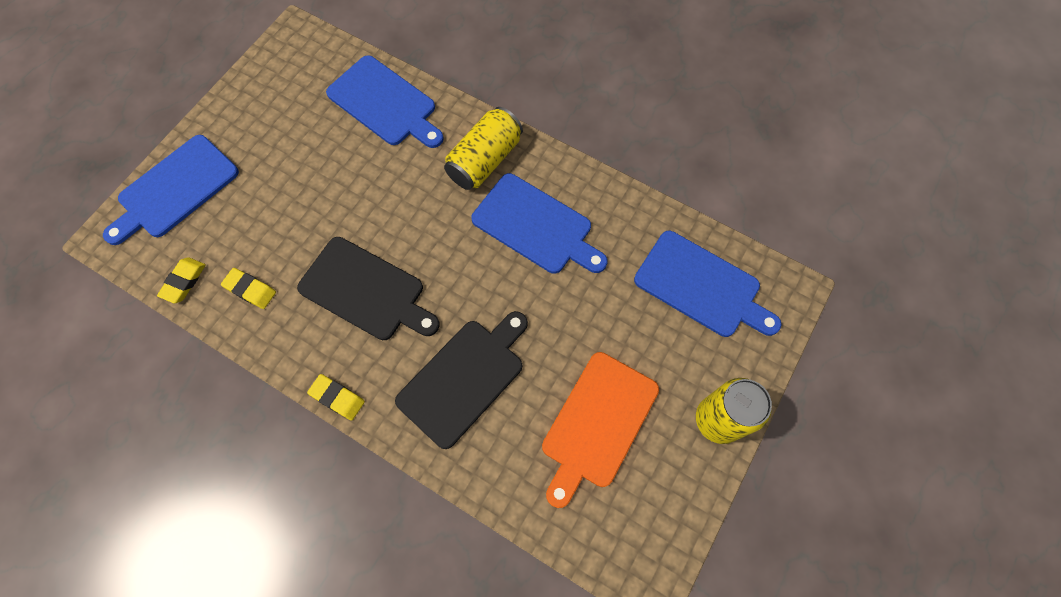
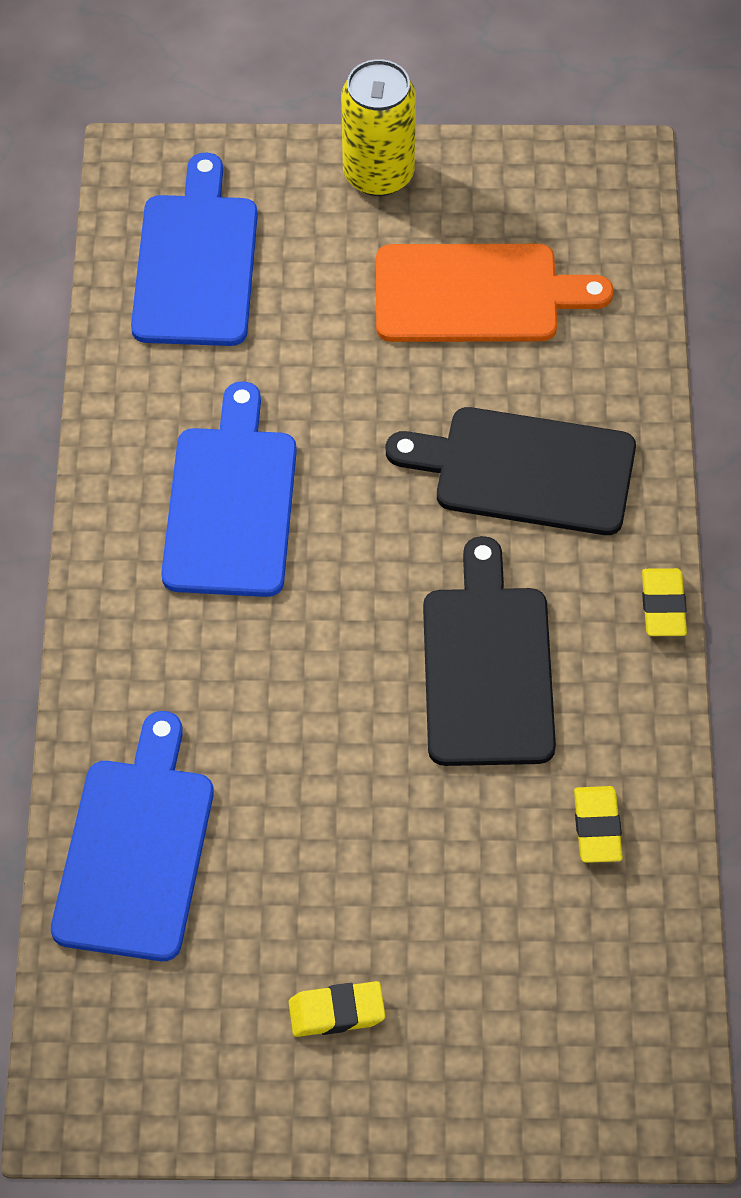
camera: 120 degrees left, 10 degrees down
(175, 189) = (515, 1075): blue cutting board -> none
(184, 281) = (652, 934): yellow eraser -> yellow eraser (336, 1012)
(485, 160) = (156, 634): yellow can -> none

